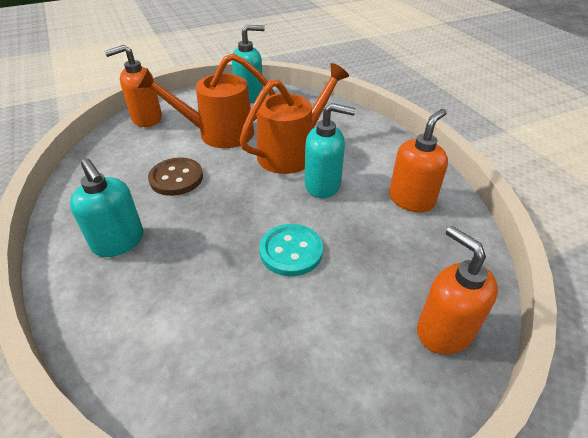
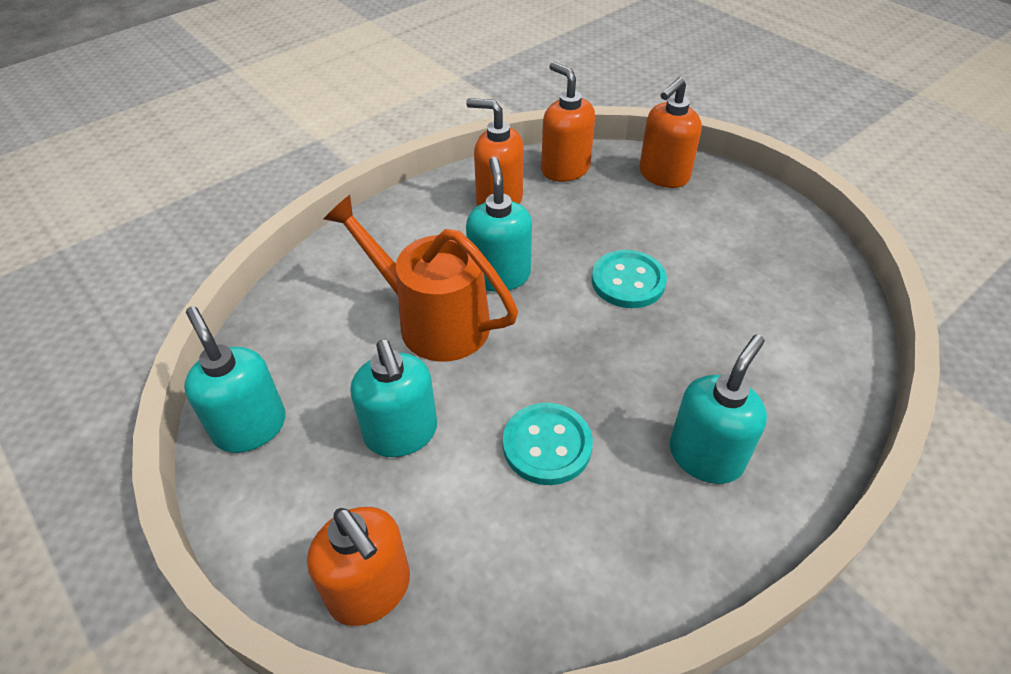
camera: 105 degrees left, 5 degrees up
(176, 178) = (547, 445): brown button -> turquoise button
(218, 133) = (401, 434): orange watering can -> turquoise soap dispenser
(458, 251) = (565, 169): none -> orange soap dispenser

